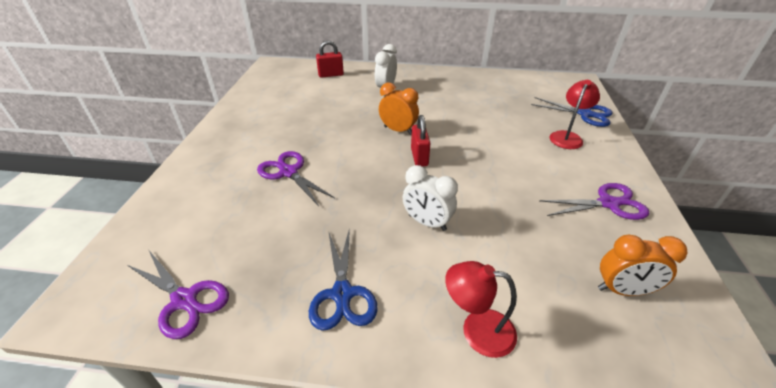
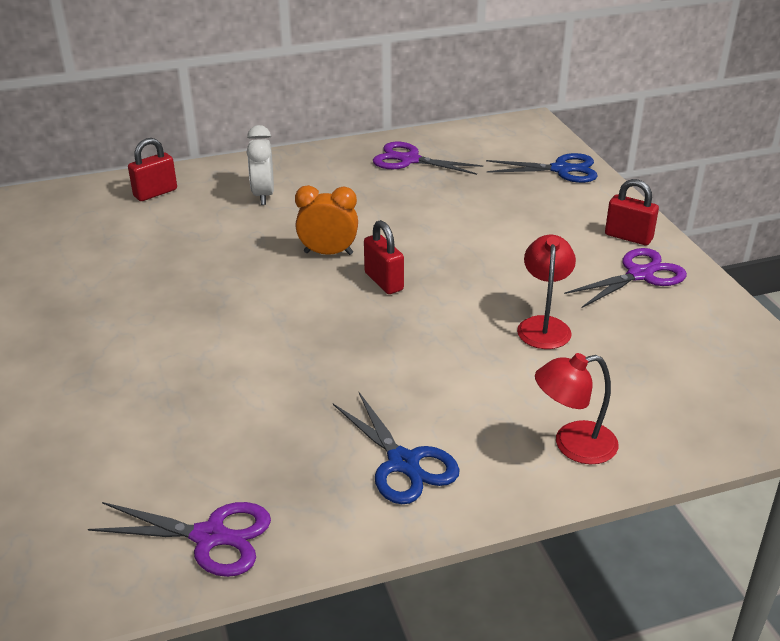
camera: 25 degrees left, 5 degrees down
(288, 172) = (214, 352): purple scissors -> purple scissors (409, 160)
(427, 223) = (448, 357): white clock -> none
(567, 137) = (555, 205): red lamp -> red lamp (544, 325)
(613, 172) = (628, 237): none -> red padlock
(622, 290) = (694, 360): orange clock -> none

